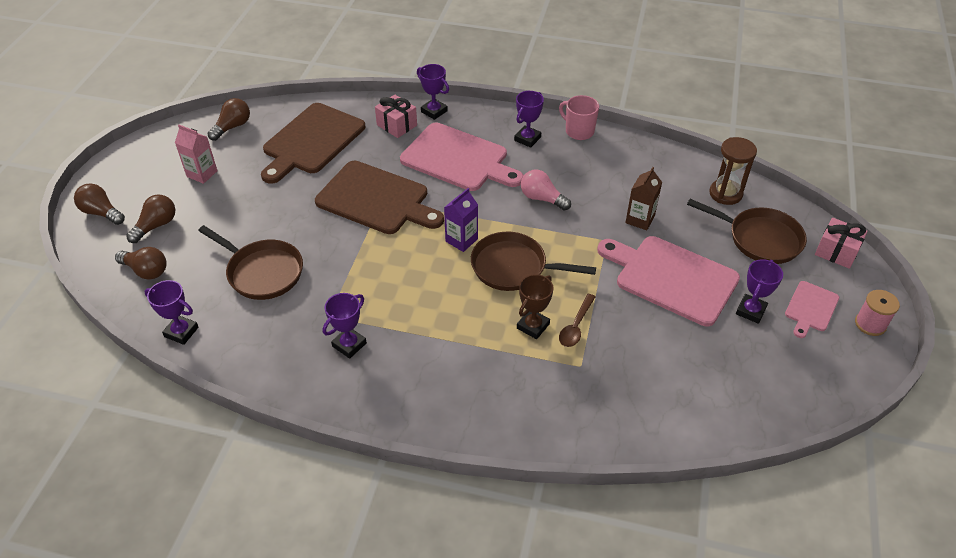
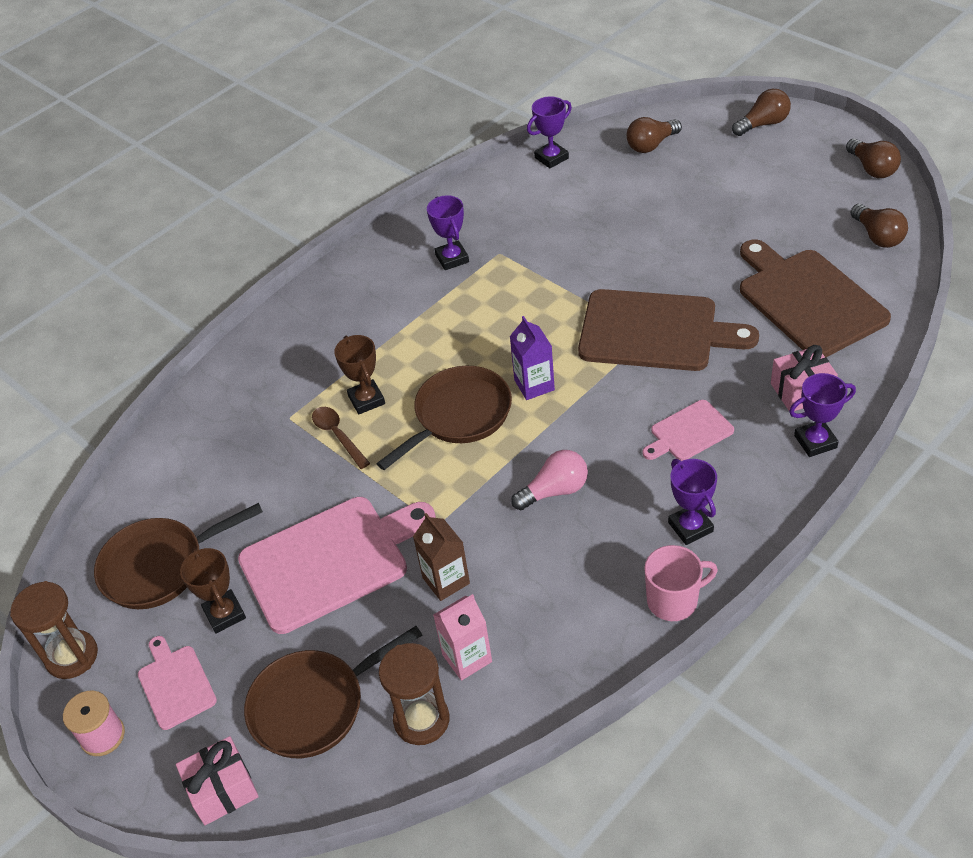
camera: 125 degrees right, 0 degrees up
(156, 225) = (717, 158): brown light bulb -> brown light bulb (872, 169)
(202, 174) = (791, 199): pink carton -> pink carton (467, 658)
(262, 272) = (595, 219): brown pan -> brown pan (160, 566)
(376, 199) = (655, 331): brown cutting board -> brown cutting board turned 135 degrees counterclockwise
(458, 159) = (689, 432): pink cutting board -> pink cutting board, size x0.50
(750, 311) = (224, 614): purple trophy -> brown trophy
(850, 375) = (72, 656): none -> brown hourglass

